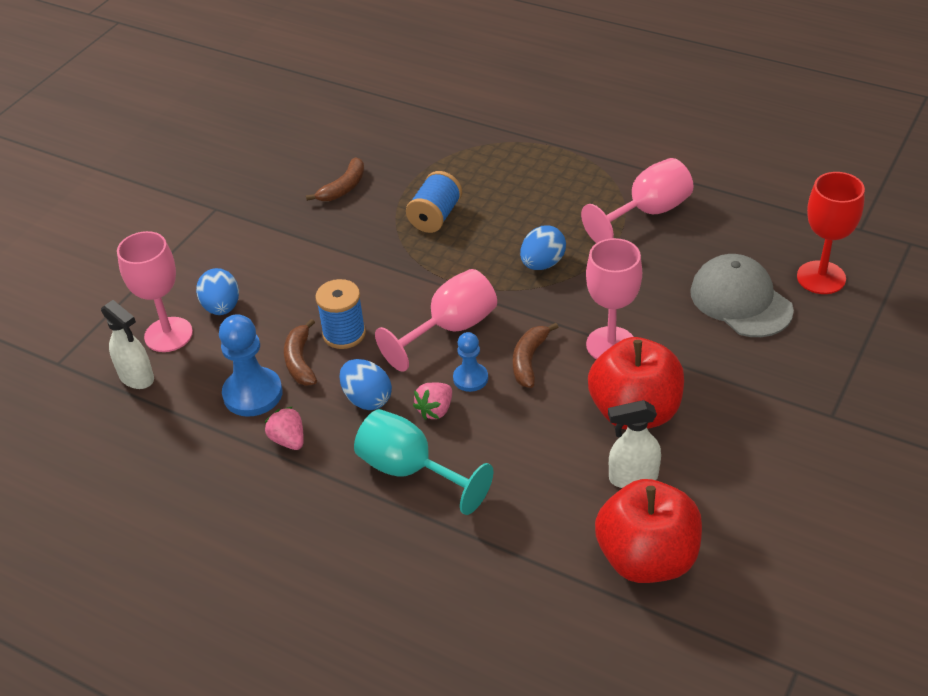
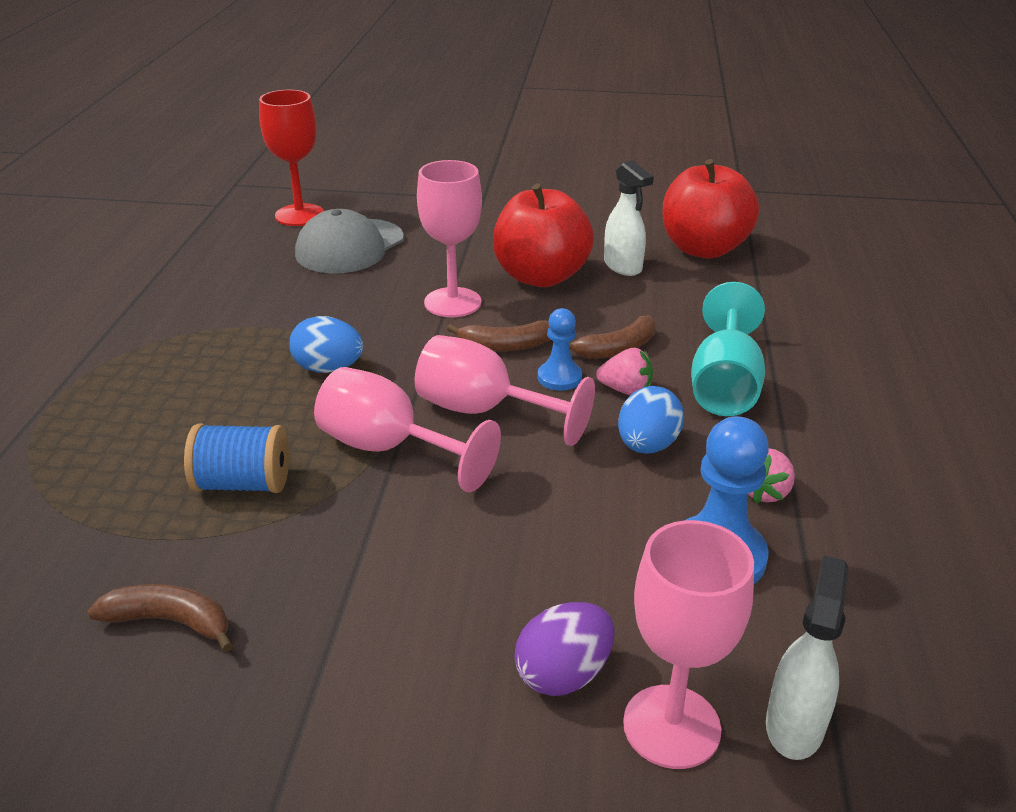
camera: 115 degrees left, 10 degrees down
(222, 307) = (563, 674): blue egg -> purple egg
(300, 361) = (623, 529): brown banana -> brown banana (616, 349)
(344, 334) = (545, 502): blue spool -> none
(647, 213) = (206, 314): pink goblet -> pink goblet (389, 449)

